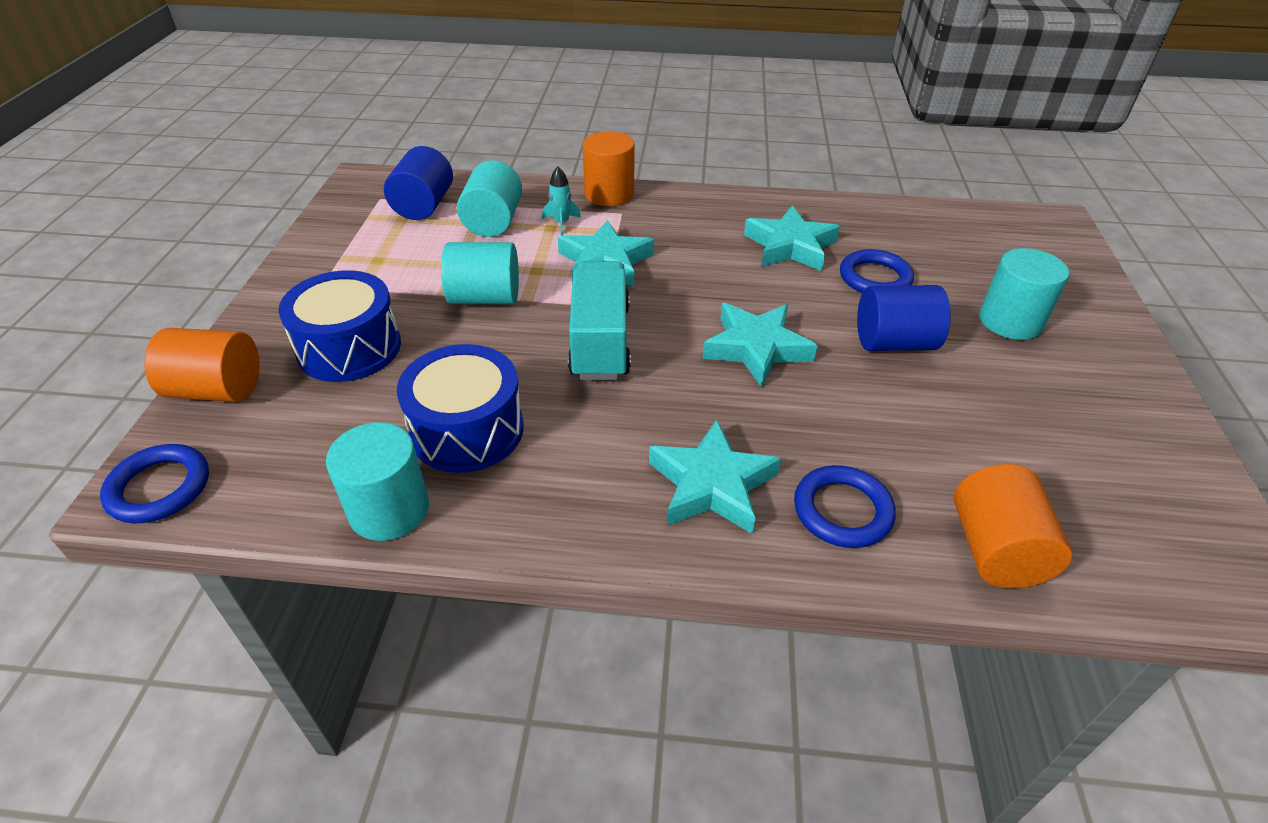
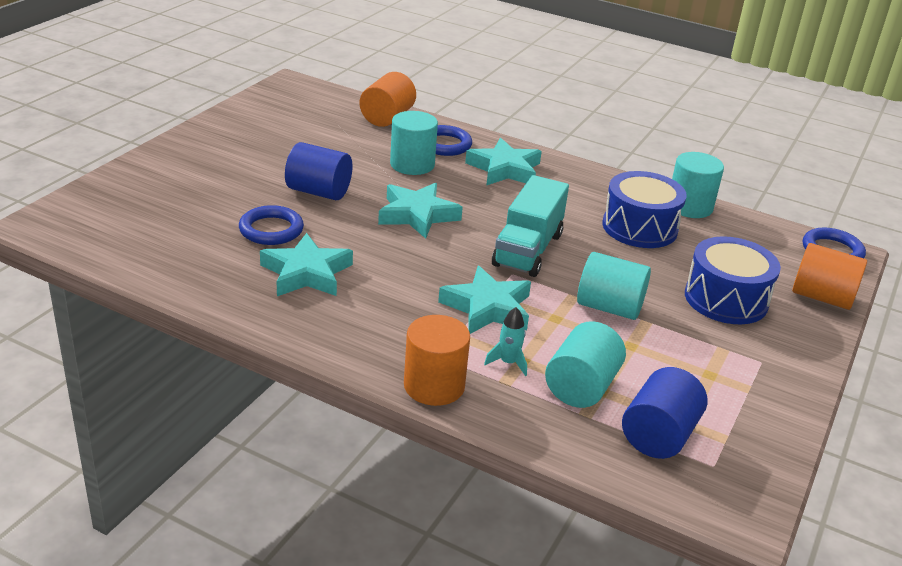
camera: 160 degrees left, 10 degrees down
(1010, 321) = (219, 179): turquoise cylinder -> turquoise cylinder (412, 164)

